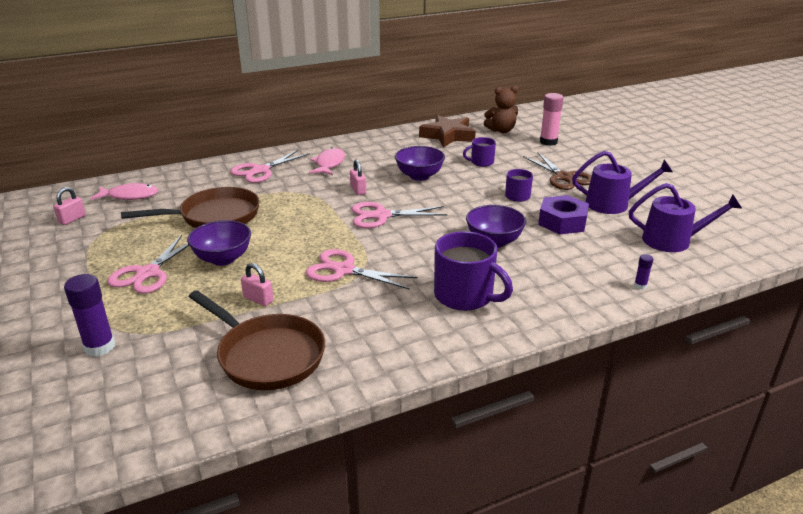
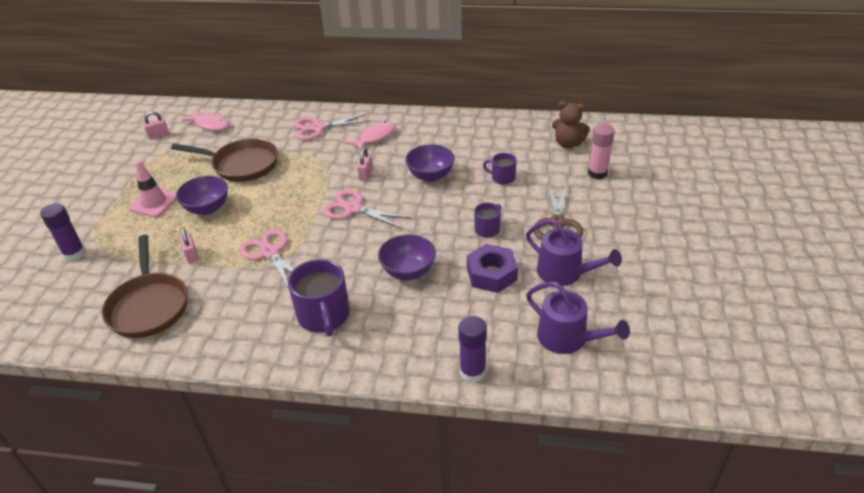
camera: 35 degrees right, 10 degrees up
(148, 273) = (154, 203): pink scissors -> pink traffic cone
(448, 136) = (509, 135): brown star -> none
(640, 286) = (472, 372): purple glue stick -> purple glue stick, size x2.06

